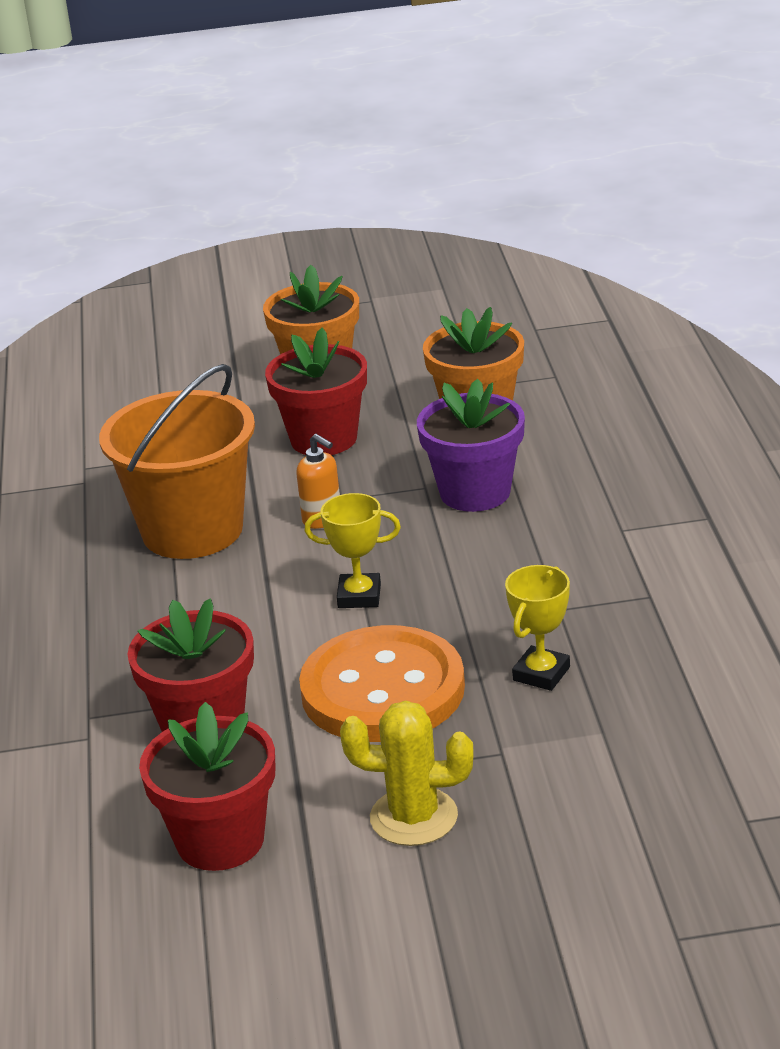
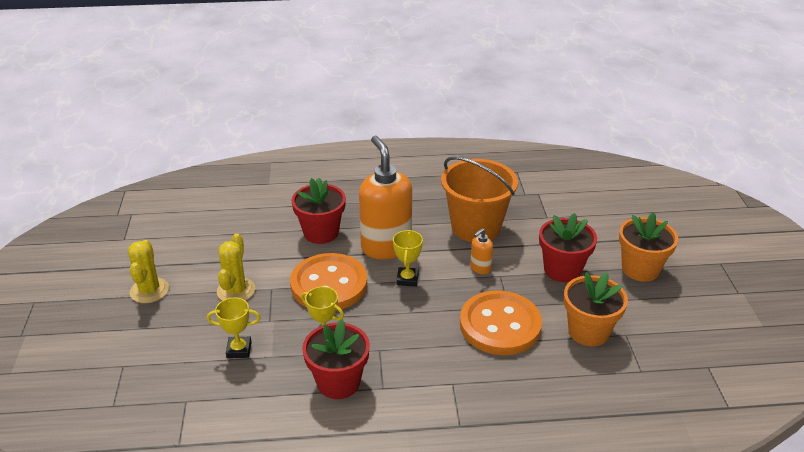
camera: 90 degrees right, 5 degrees up
(220, 840) = (245, 238): red flower pot -> red flower pot (338, 382)
(256, 631) = (386, 247): none -> orange soap dispenser
(426, 961) = (149, 290): none -> yellow cactus
(475, 492) = (500, 325): purple flower pot -> orange button
(594, 777) = (239, 350): none -> yellow trophy

